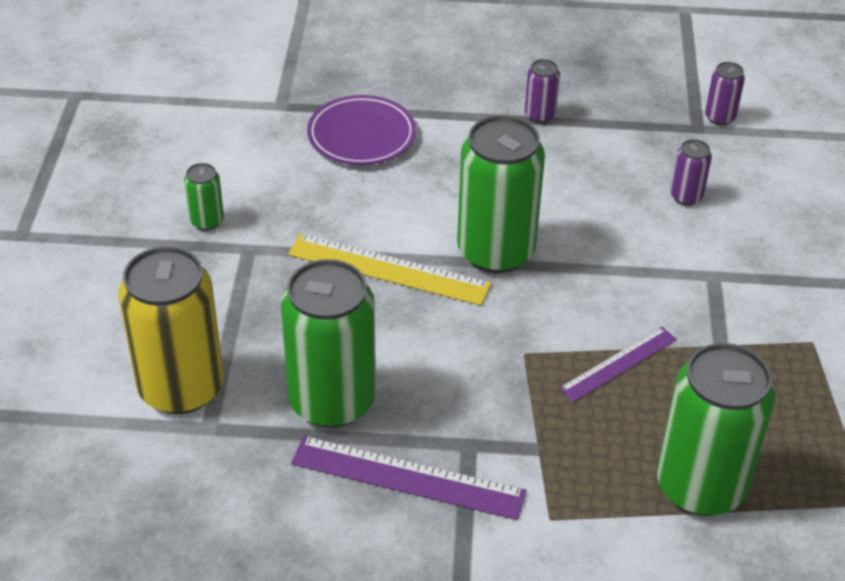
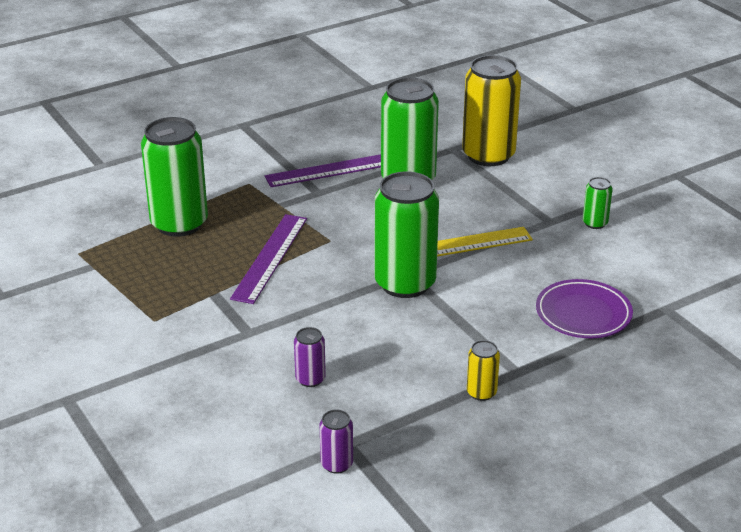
camera: 145 degrees right, 10 degrees down
(539, 115) = (481, 392): purple can -> yellow can
(618, 364) = (270, 257): purple ruler -> purple ruler, size x1.56

